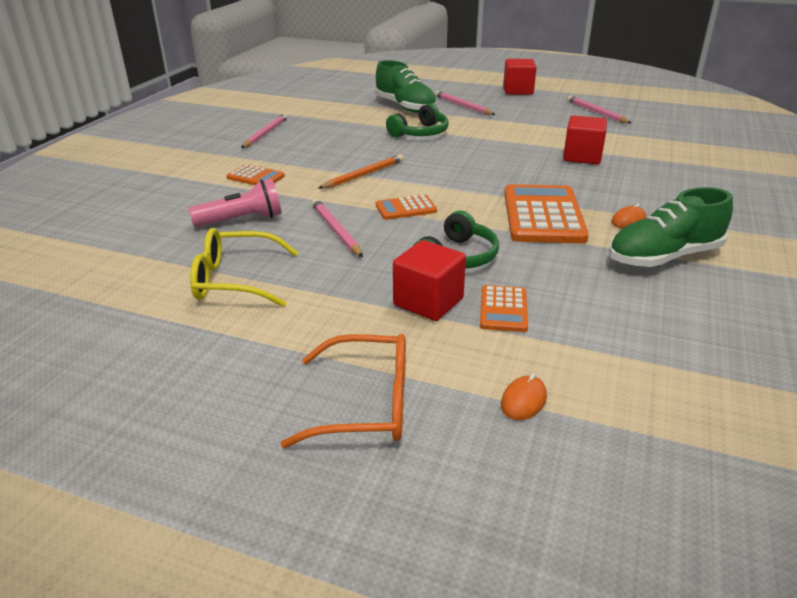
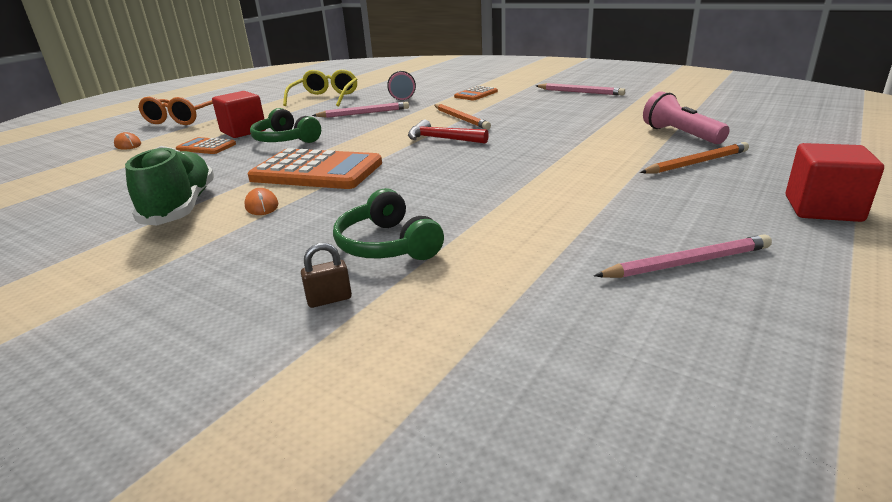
camera: 105 degrees right, 5 degrees down
(405, 107) = (680, 135): green shoe -> pink flashlight
(405, 208) = (381, 129): orange calculator -> none
(420, 133) = (573, 138): green headphones -> green headphones (387, 245)
(433, 176) = (442, 139): none -> red hammer
(463, 106) = (696, 163): pink pencil -> orange pencil
(582, 157) = (455, 212): red cube -> none
(708, 173) = (329, 299): none -> brown padlock

